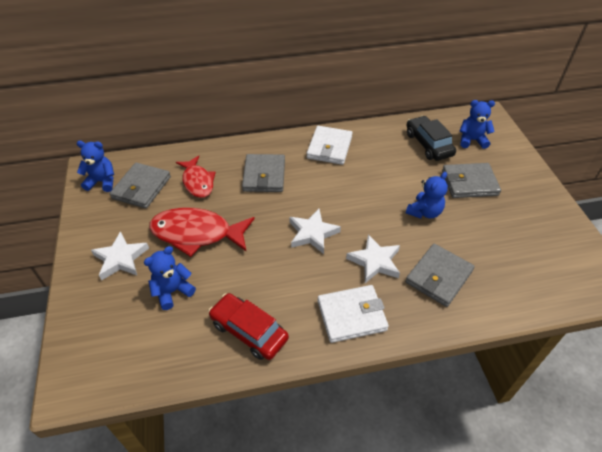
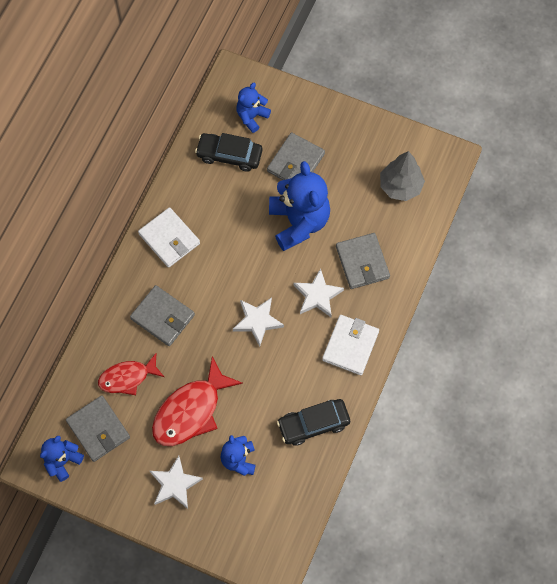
camera: 55 degrees left, 20 degrees up
(197, 182) = (127, 377): red fish -> red fish turned 150 degrees clockwise
(249, 331) = (313, 424): red car -> black car
(424, 212) = (299, 222): blue teddy bear -> blue teddy bear, size x1.84
(538, 263) = (400, 186): none -> grey tree

